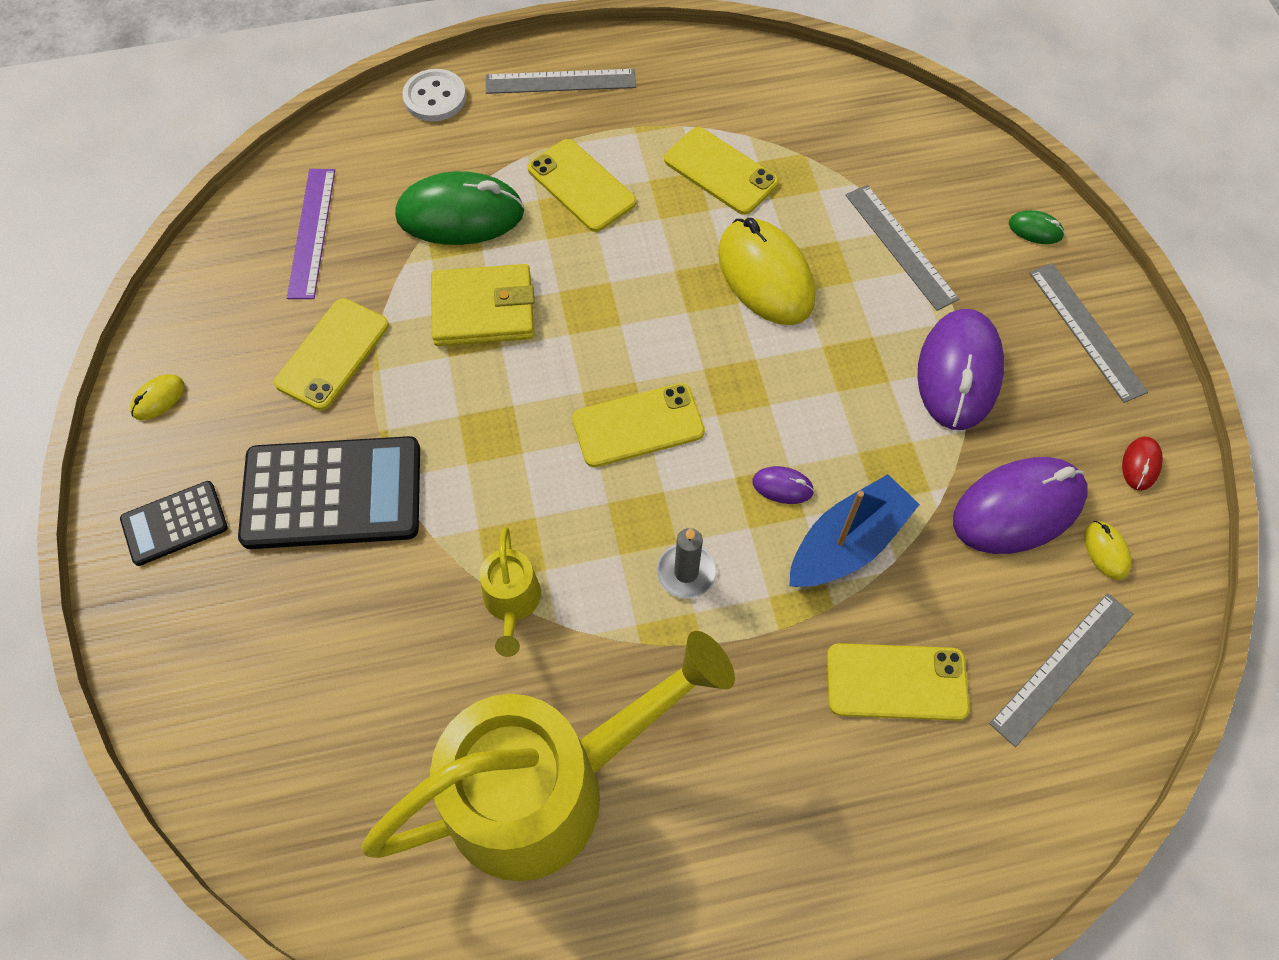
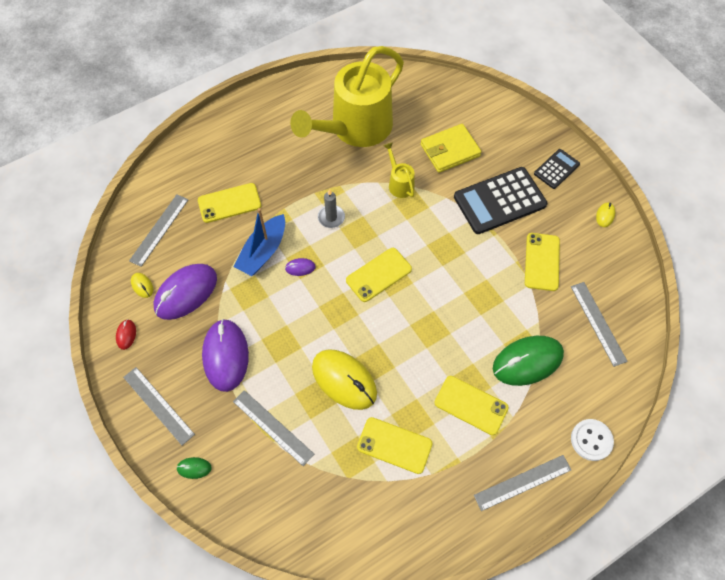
camera: 160 degrees right, 0 degrees up
(312, 232) = (598, 323): purple ruler -> grey ruler
(483, 309) = (483, 309): yellow wallet -> yellow wallet (450, 150)

